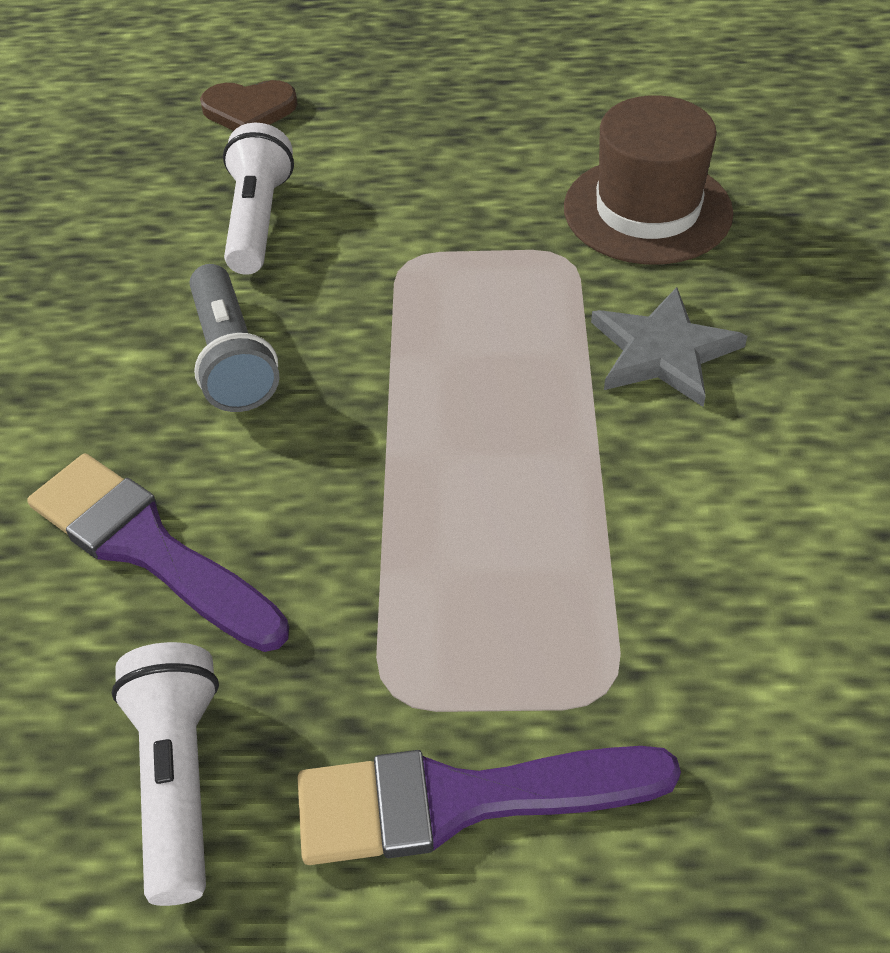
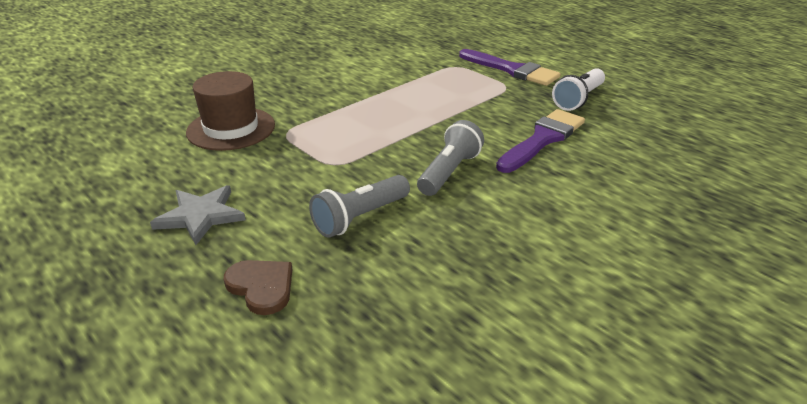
camera: 135 degrees left, 15 degrees down
(149, 548) = (542, 139): purple brush -> purple brush turned 135 degrees counterclockwise
(257, 220) = (360, 217): white flashlight -> grey flashlight
(663, 351) = (317, 99): grey star -> grey star (200, 216)

